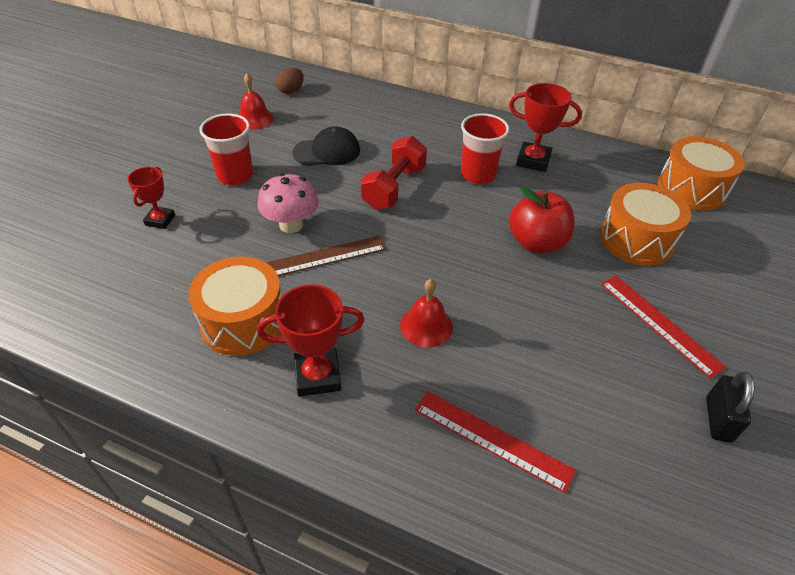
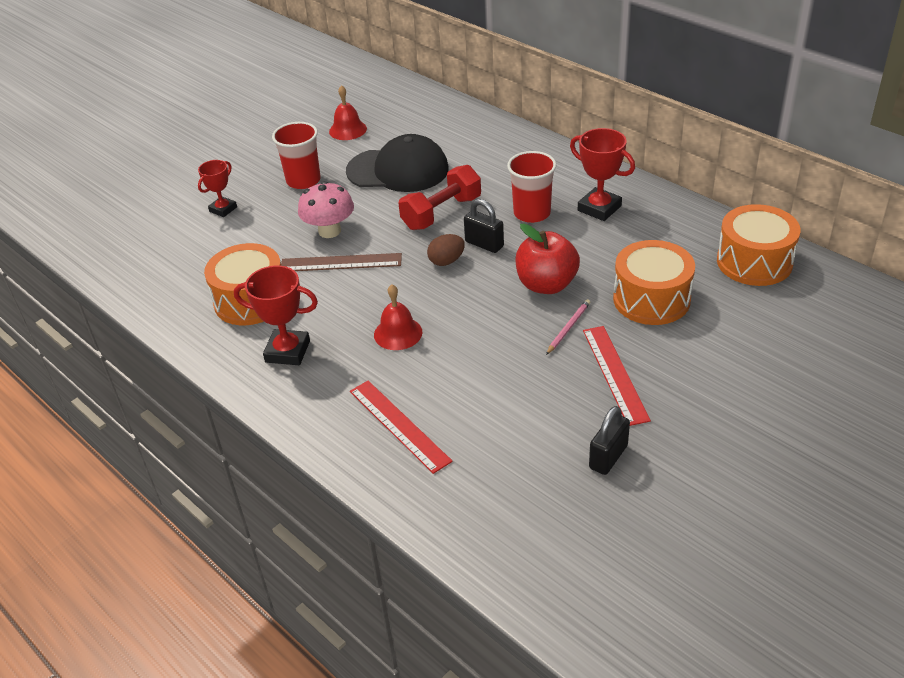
camera: 25 degrees right, 5 degrees down
(291, 91) = (396, 106): brown egg -> brown egg (446, 261)
(327, 151) = (398, 170): black cap -> black cap, size x1.51
(453, 212) = (484, 244): none -> black padlock
(585, 284) = (568, 328): none -> pink pencil

